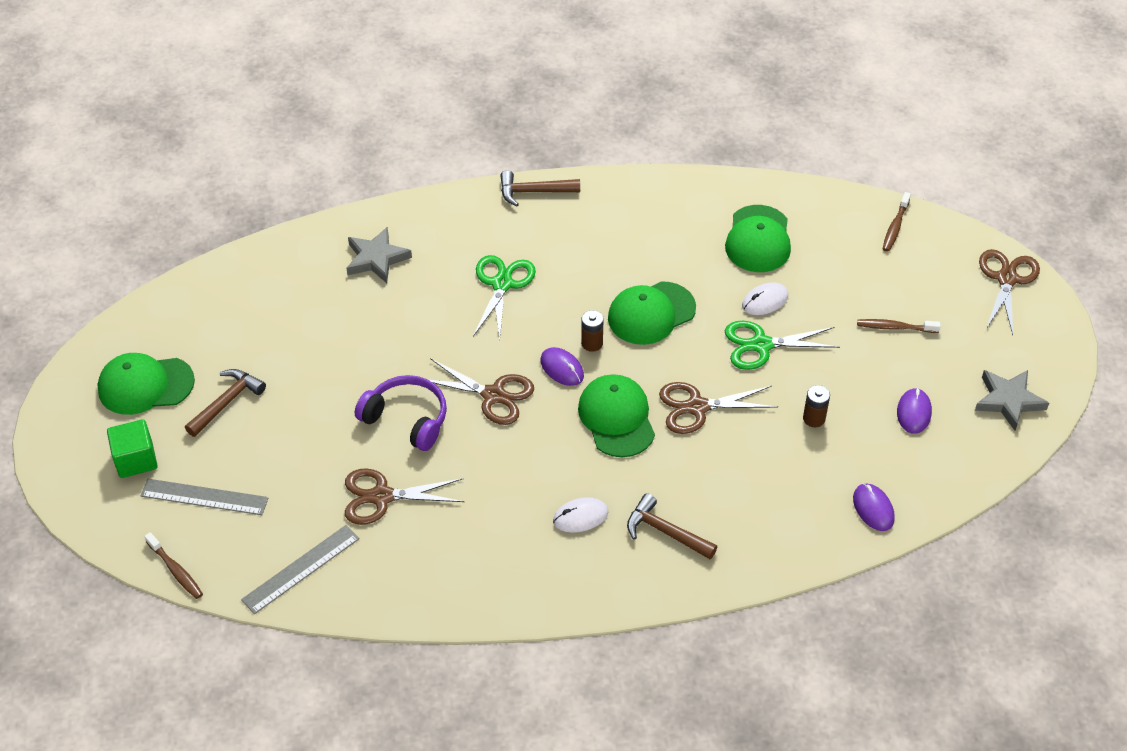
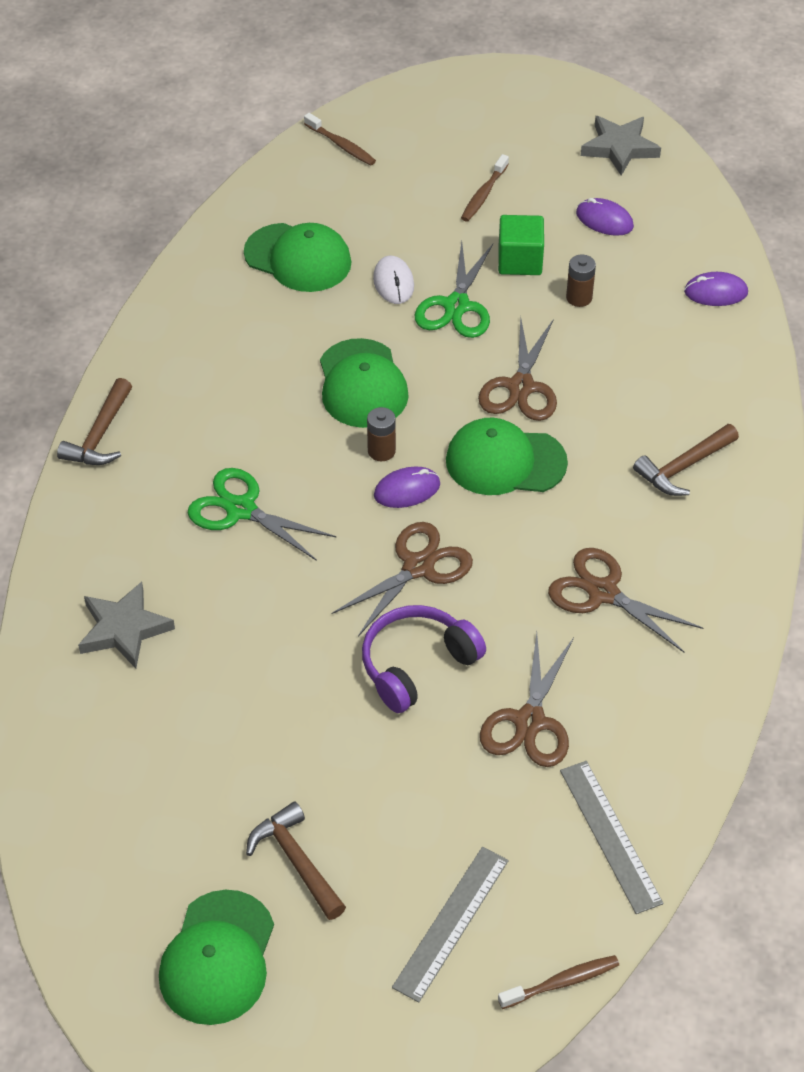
camera: 70 degrees left, 0 degrees up
(136, 460) = (350, 996): green cube -> green cube (520, 261)
(580, 517) = (634, 535): white mouse -> none
(1007, 279) = (459, 91): brown scissors -> brown scissors (603, 593)

